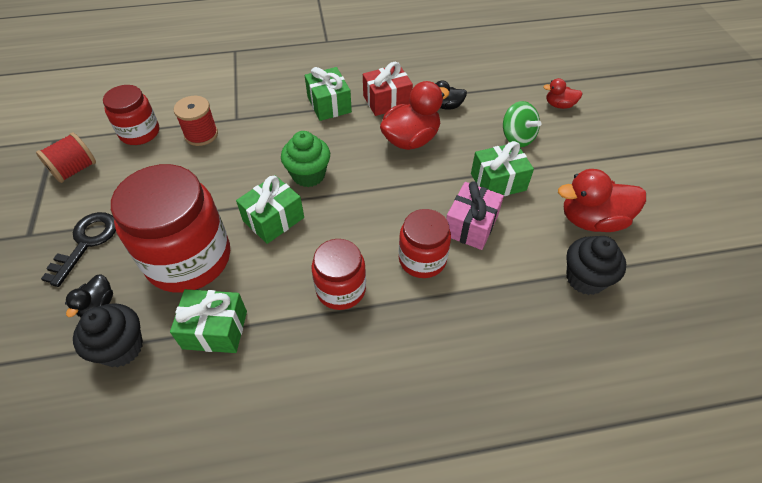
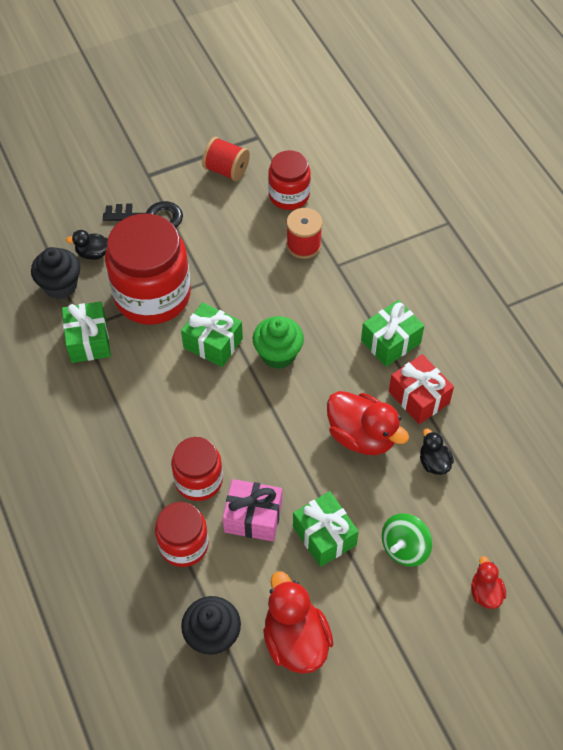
camera: 75 degrees right, 5 degrees up
(341, 289) = (148, 420): red jar -> red jar (184, 544)

